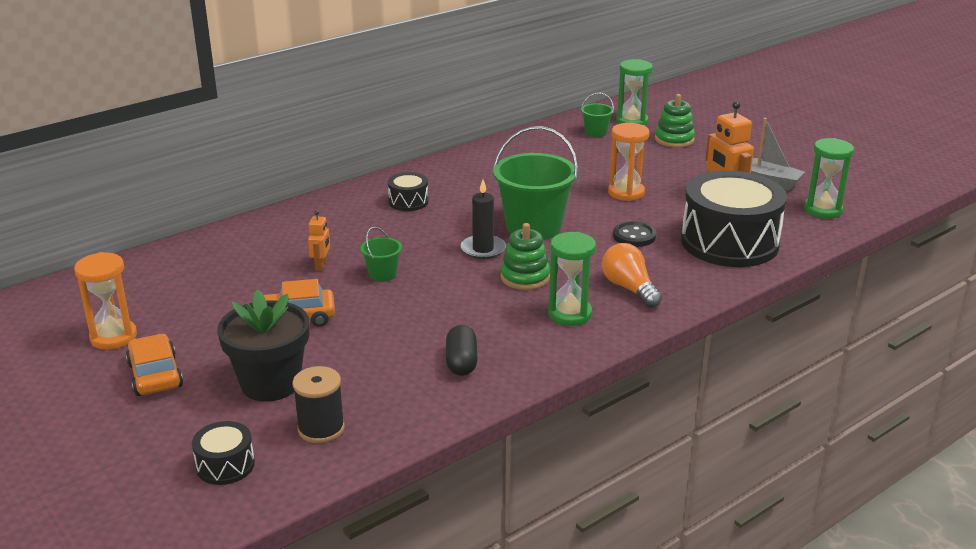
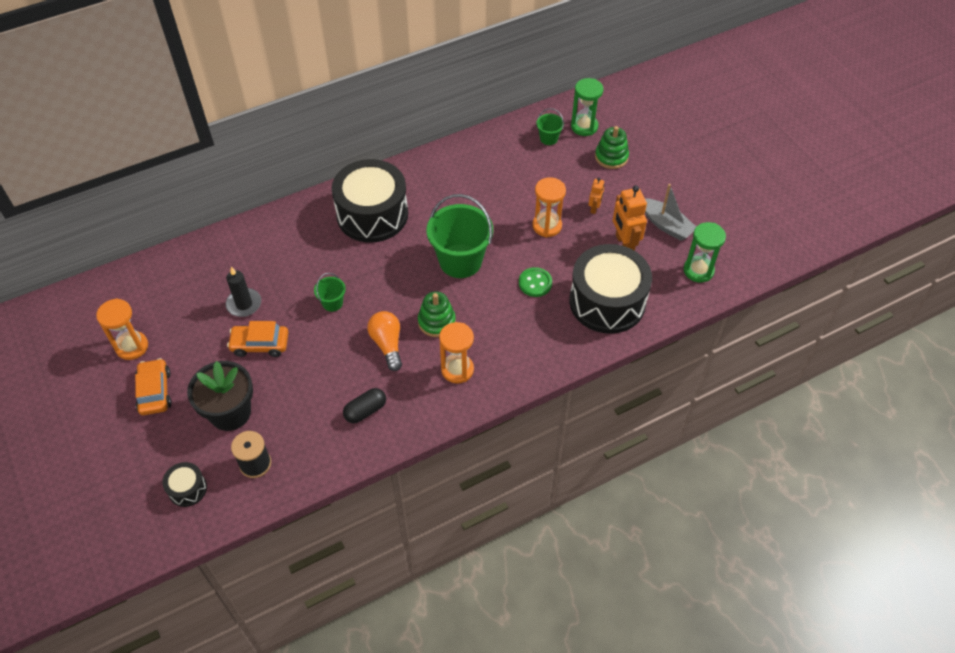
camera: 10 degrees right, 25 degrees up
(321, 265) = (290, 286): orange robot -> orange robot (594, 208)
(408, 202) = (372, 214): black drum -> black drum, size x2.27
(461, 362) = (365, 411): black capsule -> black capsule turned 45 degrees clockwise
(483, 249) = (414, 283): black candle -> black candle (244, 304)
(570, 314) = (457, 370): green hourglass -> orange hourglass
(629, 288) = (511, 346): orange light bulb -> orange light bulb (387, 344)
(634, 236) = (535, 283): black button -> green button

